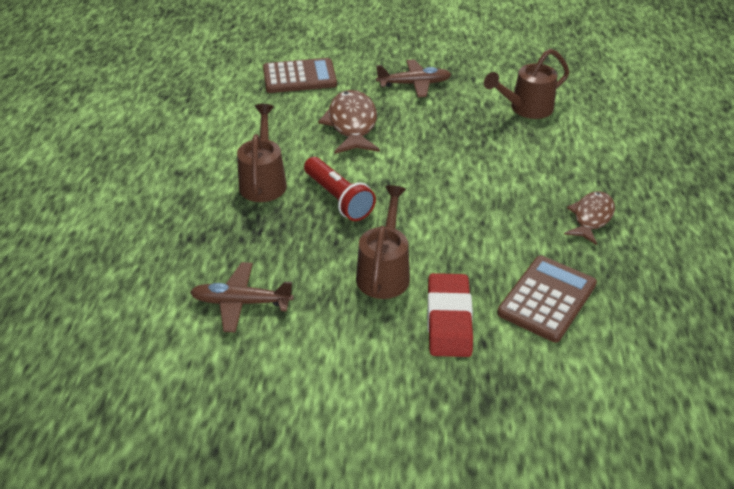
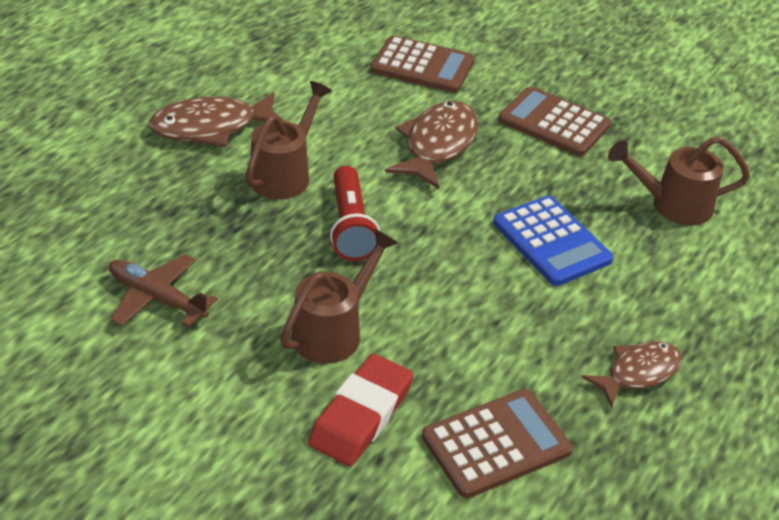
camera: 25 degrees right, 0 degrees up
(183, 169) = (211, 127): none -> brown fish
(414, 84) = (554, 123): brown plane -> brown calculator
(474, 158) = (551, 241): none -> blue calculator

